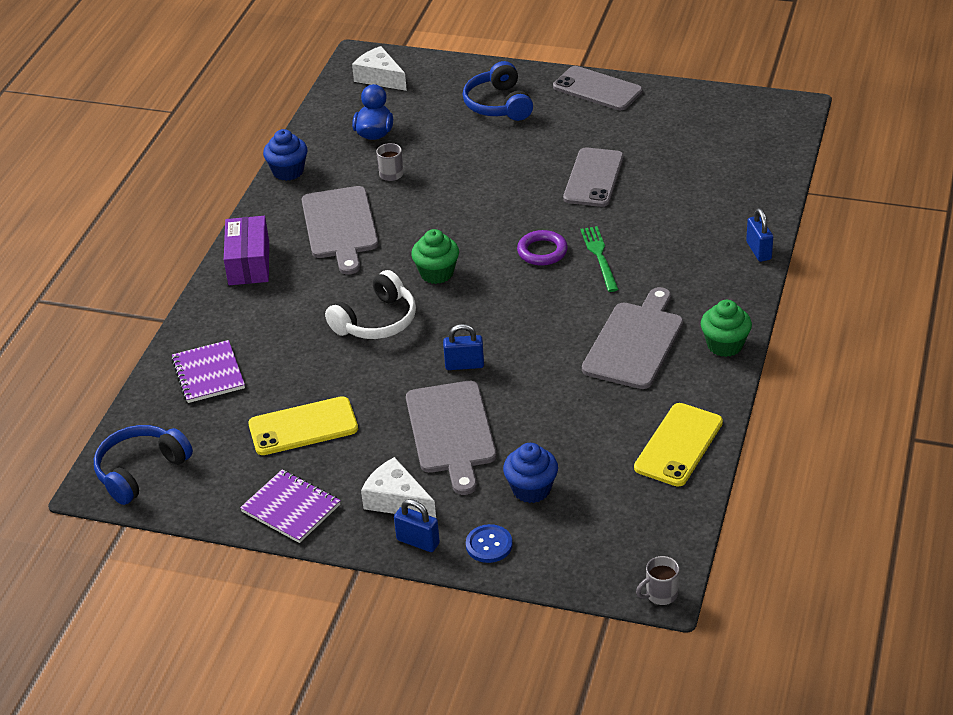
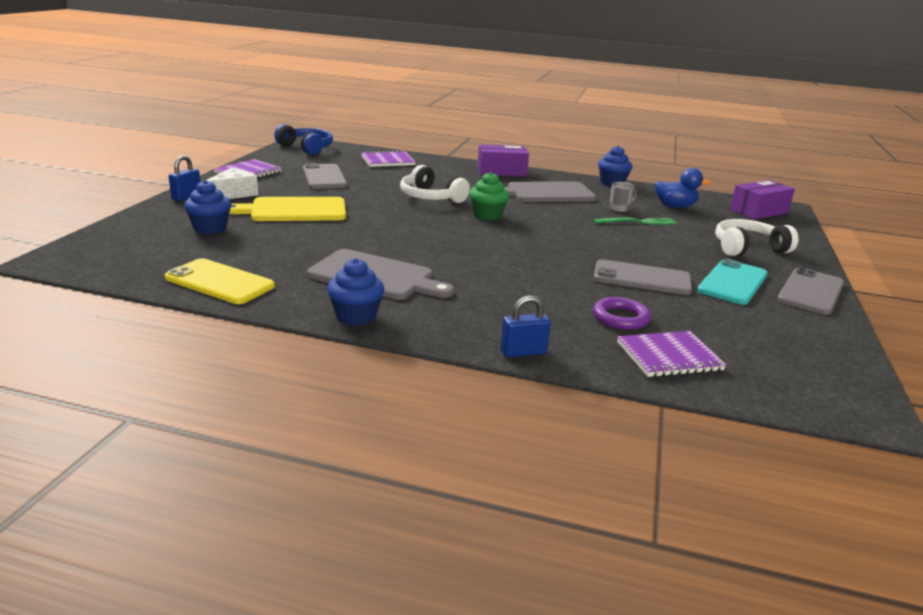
camera: 85 degrees right, 15 degrees down
(303, 426) = (324, 177): yellow phone -> grey phone
(380, 78) = (759, 211): white cheese -> purple box
(451, 432) = (294, 210): grey cutting board -> yellow cutting board
(464, 365) = (369, 217): blue padlock -> none
(489, 545) = (163, 214): blue button -> none
(498, 104) = (748, 248): blue headphones -> white headphones
(542, 251) = (517, 250): purple ring -> purple ring (620, 318)
(589, 127) = (733, 282): none -> turquoise phone
(599, 257) = (510, 272): green fork -> green fork (637, 222)
(660, 594) = (44, 260): grey mug -> none
(725, 345) = (356, 316): green cupcake -> blue cupcake
(742, 180) = (669, 356): none -> purple notebook

